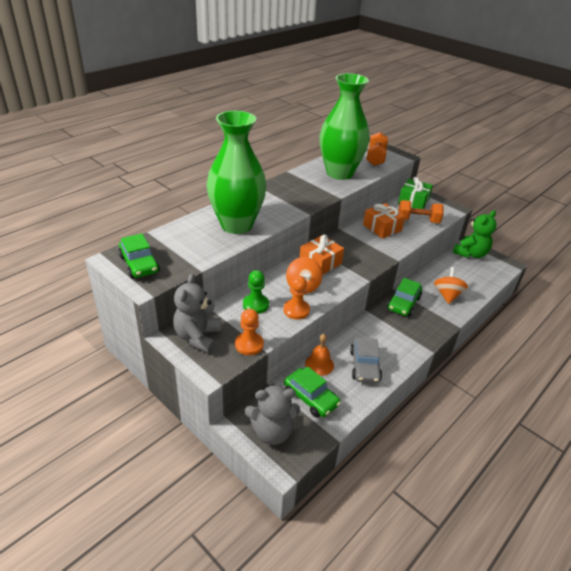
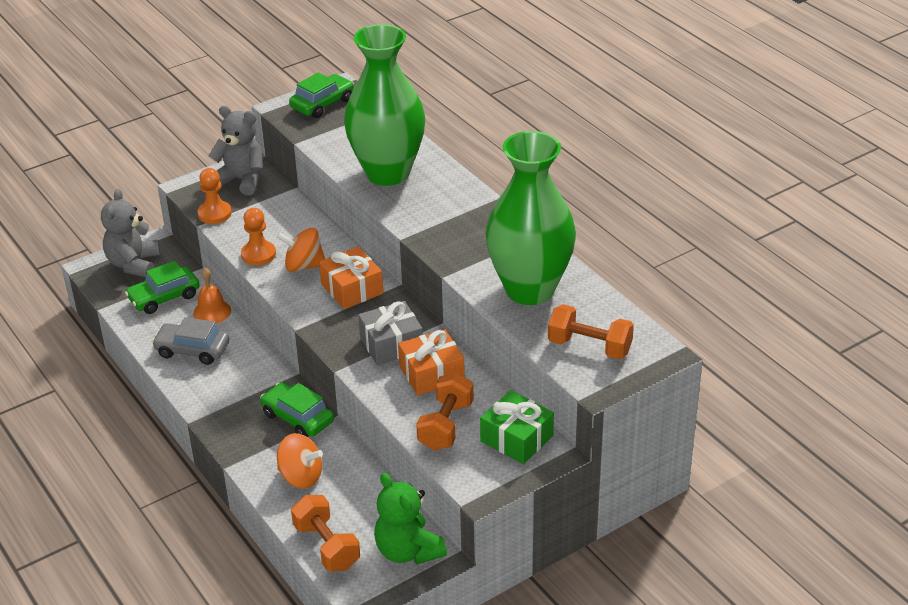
camera: 105 degrees right, 0 degrees up
(139, 264) = (322, 104): green car -> green car turned 150 degrees clockwise
(255, 305) = (281, 224): green pawn -> none
(365, 243) = (391, 344): none -> grey gift
(487, 279) = (326, 546): none -> orange dumbbell

